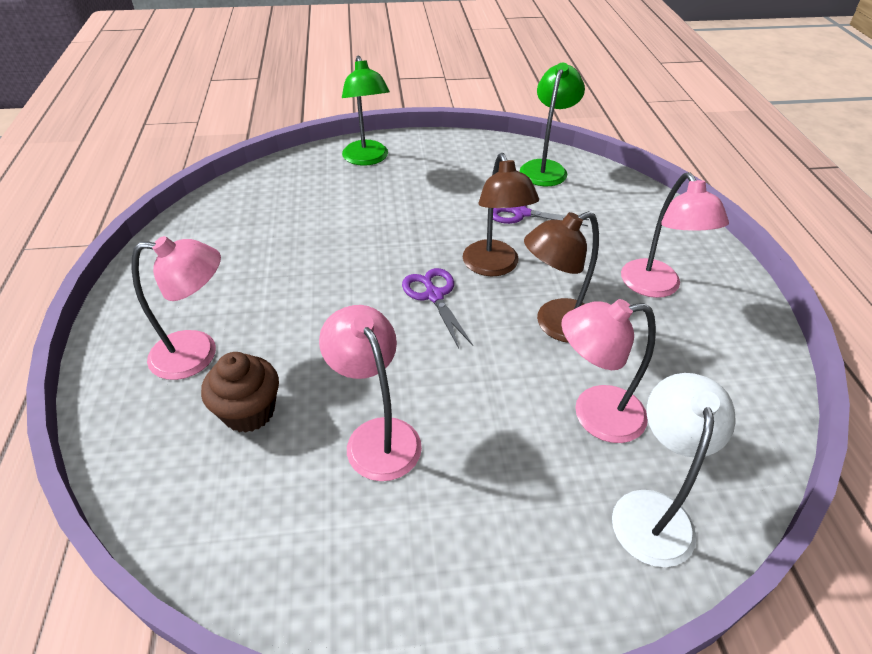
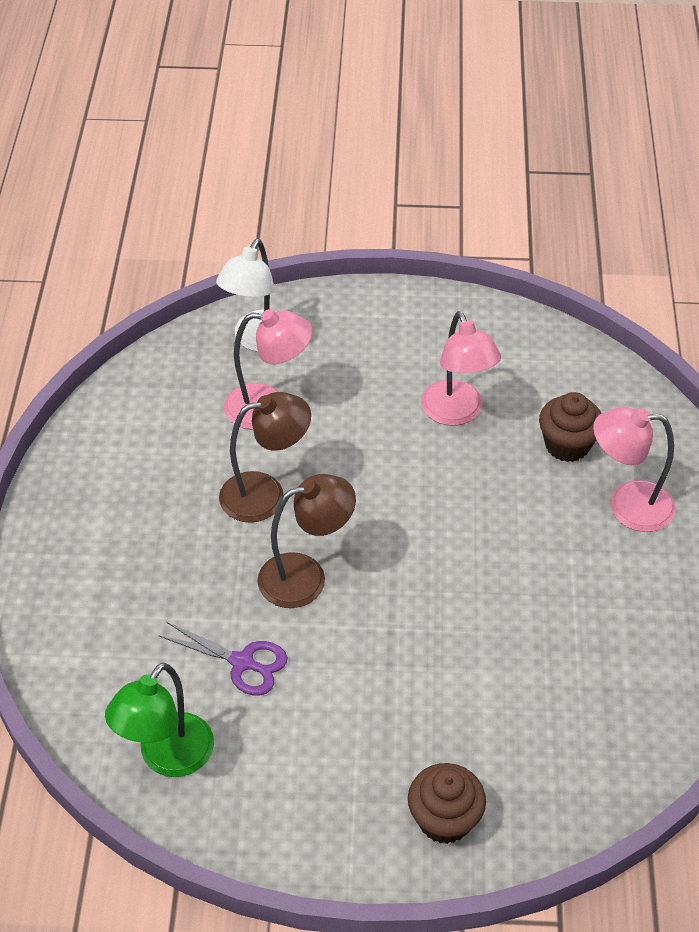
camera: 170 degrees left, 5 degrees up
(367, 159) = (444, 819): green lamp -> brown cupcake
(434, 295) = (384, 545): purple scissors -> none
(494, 267) = (306, 576): brown lamp -> brown lamp turned 75 degrees clockwise
(656, 287) = (135, 526): pink lamp -> none

